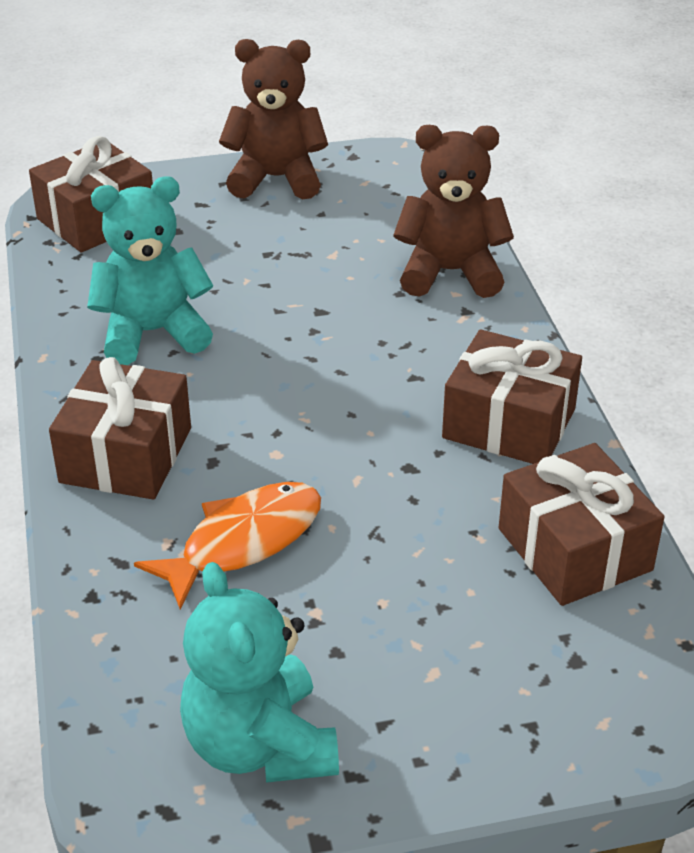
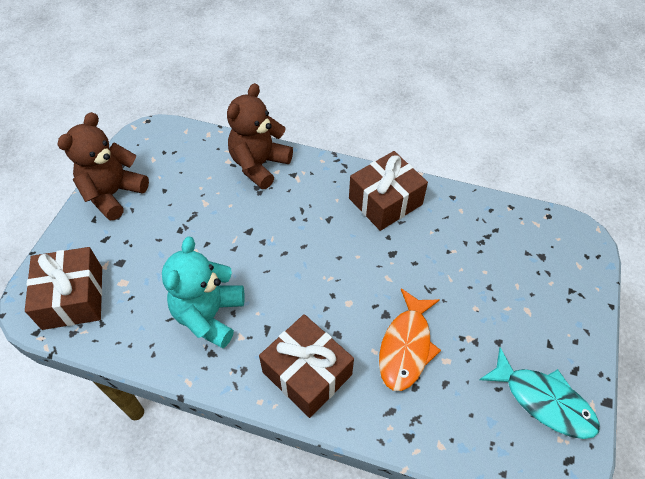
camera: 60 degrees left, 15 degrees up
(244, 542) = (406, 347): orange fish -> orange fish turned 150 degrees counterclockwise
(260, 745) = (543, 401): turquoise teddy bear -> turquoise fish
(574, 549) = (478, 222): brown gift -> none

